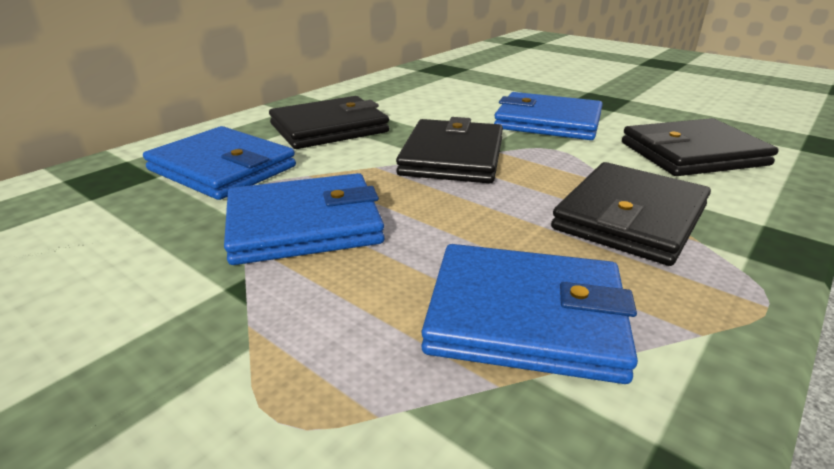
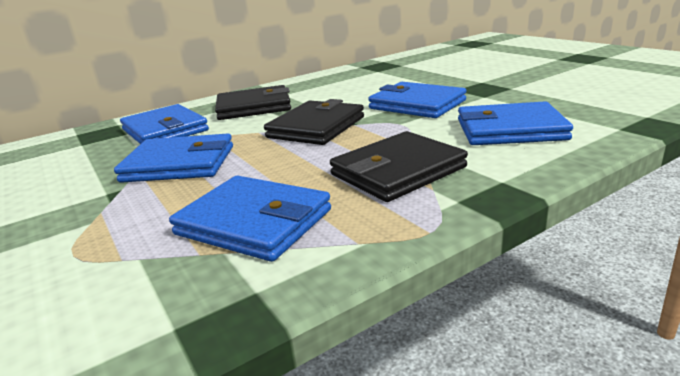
camera: 20 degrees right, 5 degrees down
(693, 154) = (510, 130): black wallet -> blue wallet

